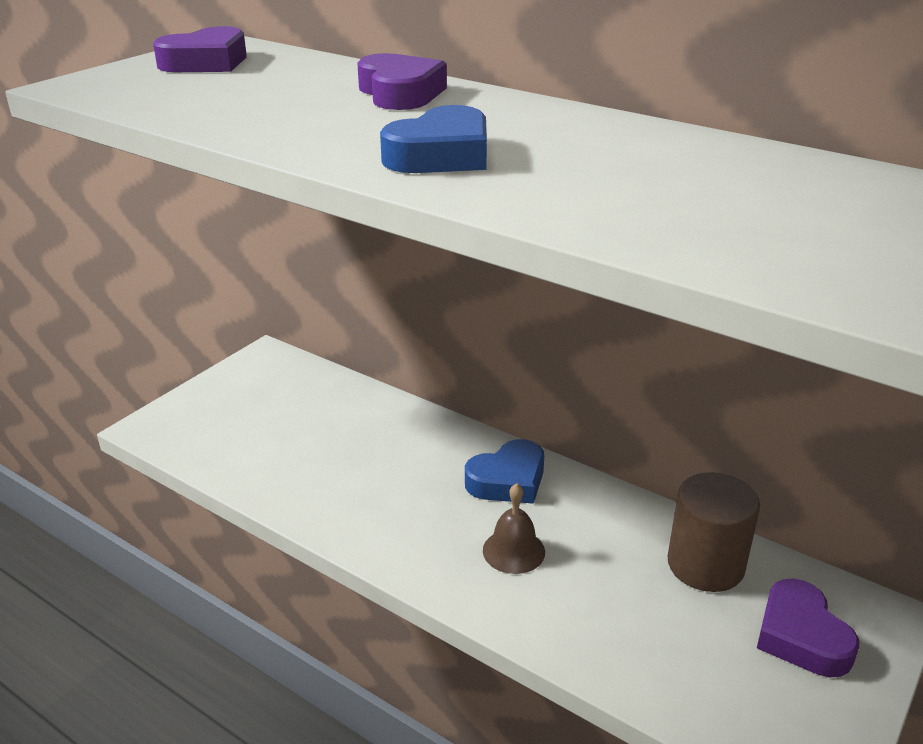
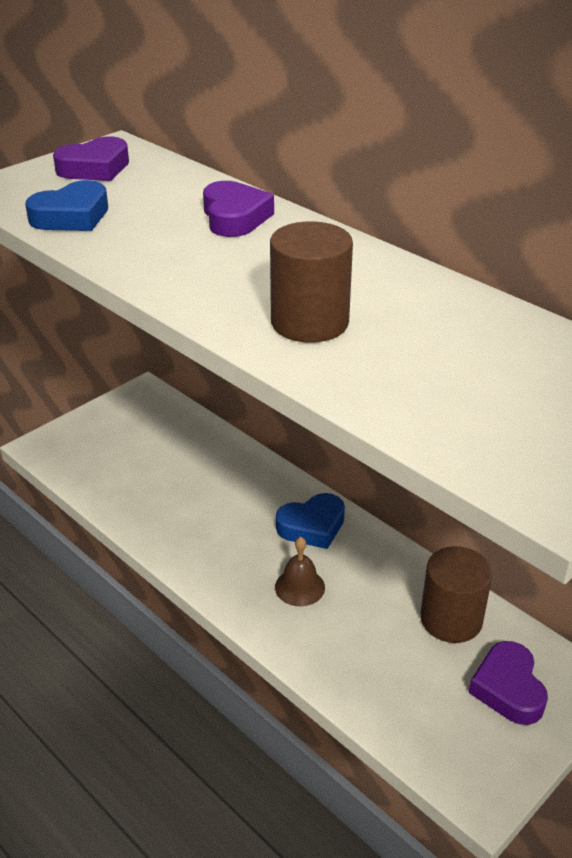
camera: 10 degrees right, 5 degrees up
(441, 155) = (239, 291): blue heart -> blue heart (72, 216)
(547, 177) = (309, 322): none -> brown cylinder

